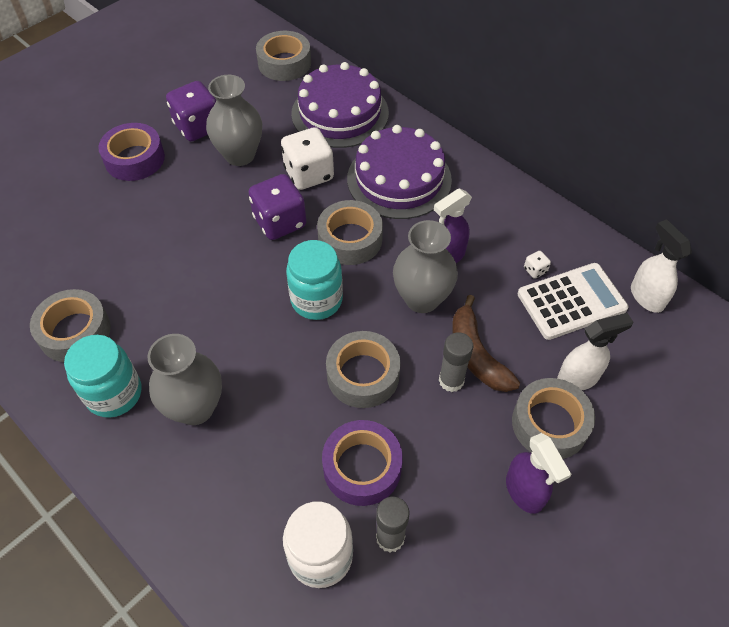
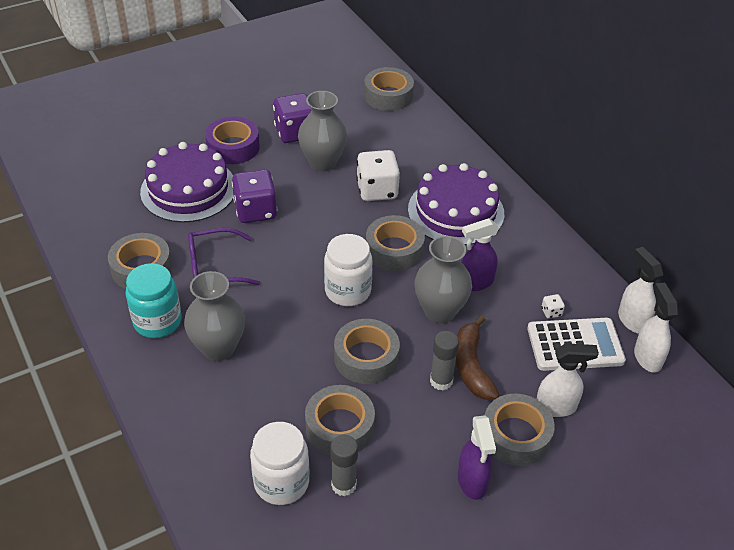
camera: 15 degrees right, 10 degrees down
(159, 309) = (214, 267): none -> purple glasses
(280, 222) = (338, 223): purple dice -> purple dice (255, 211)
(316, 300) = (348, 291): turquoise jar -> white jar
(340, 113) = (422, 146): purple cake -> purple cake (188, 189)
(362, 467) = (339, 427): purple tape -> grey tape
(617, 259) = (632, 320): none -> white spray bottle

